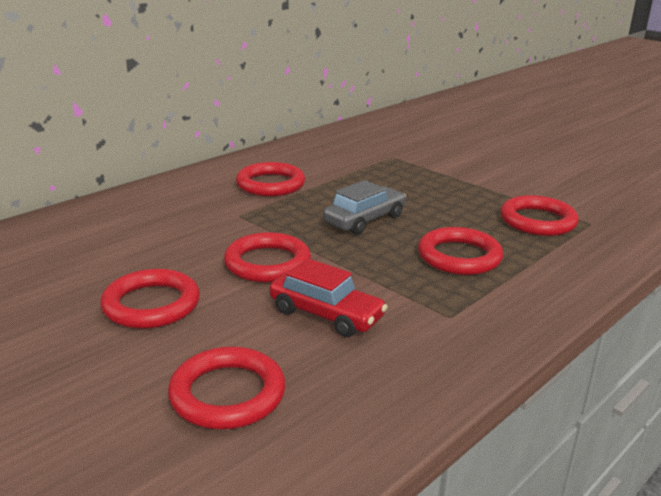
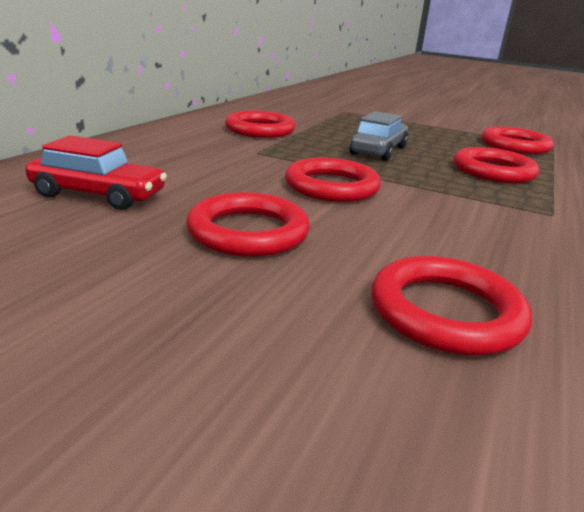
camera: 20 degrees left, 0 degrees up
(326, 314) = (444, 223): red car -> red car (98, 195)

